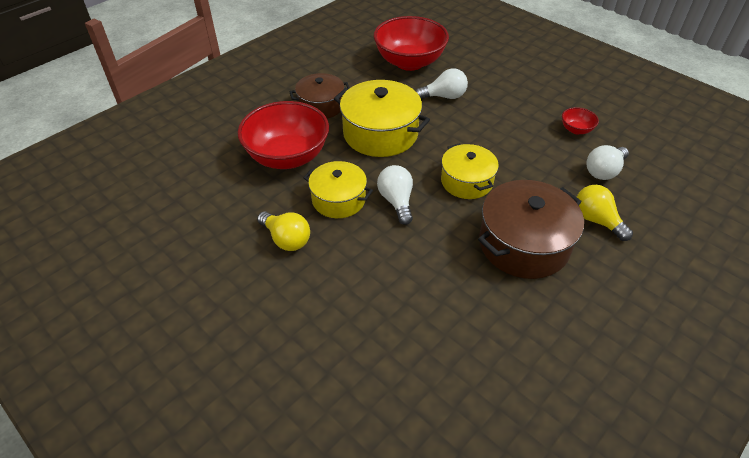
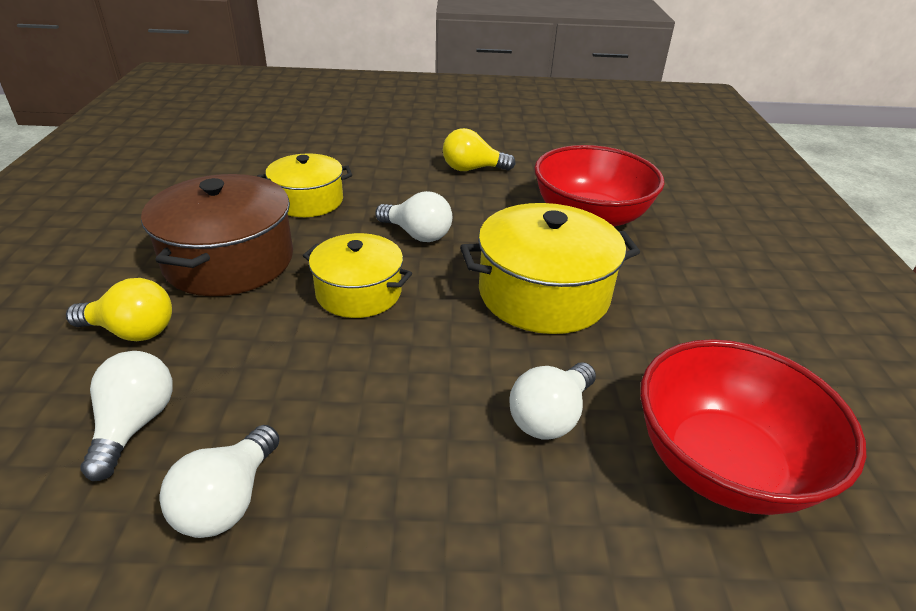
camera: 135 degrees right, 10 degrees down
(321, 106) = (672, 287): brown pot -> none
(338, 199) = (476, 210): yellow pot -> yellow pot (308, 201)
(576, 130) = (227, 500): red bowl -> white light bulb

